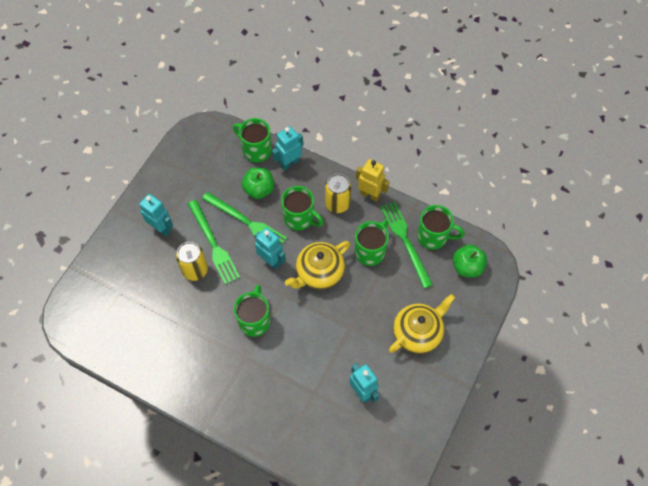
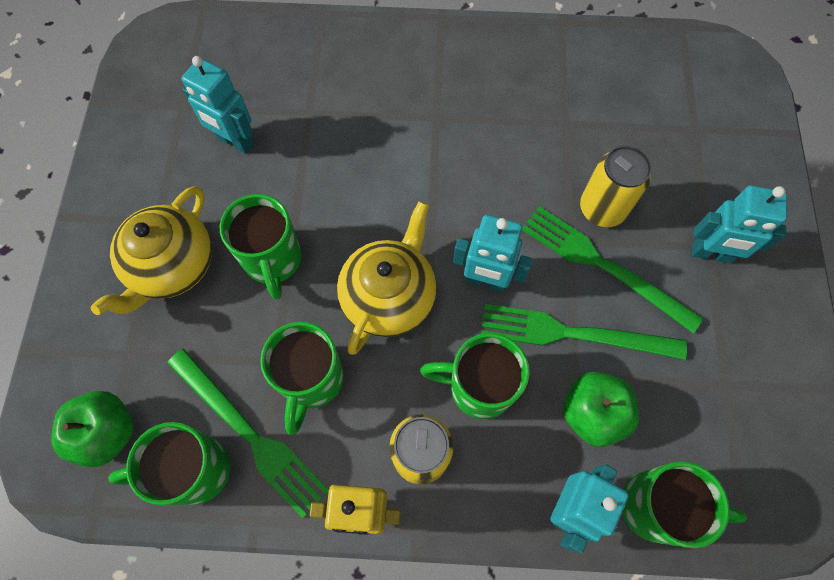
camera: 155 degrees right, 5 degrees up
(255, 320) = (455, 173): green mug -> green mug (273, 260)

